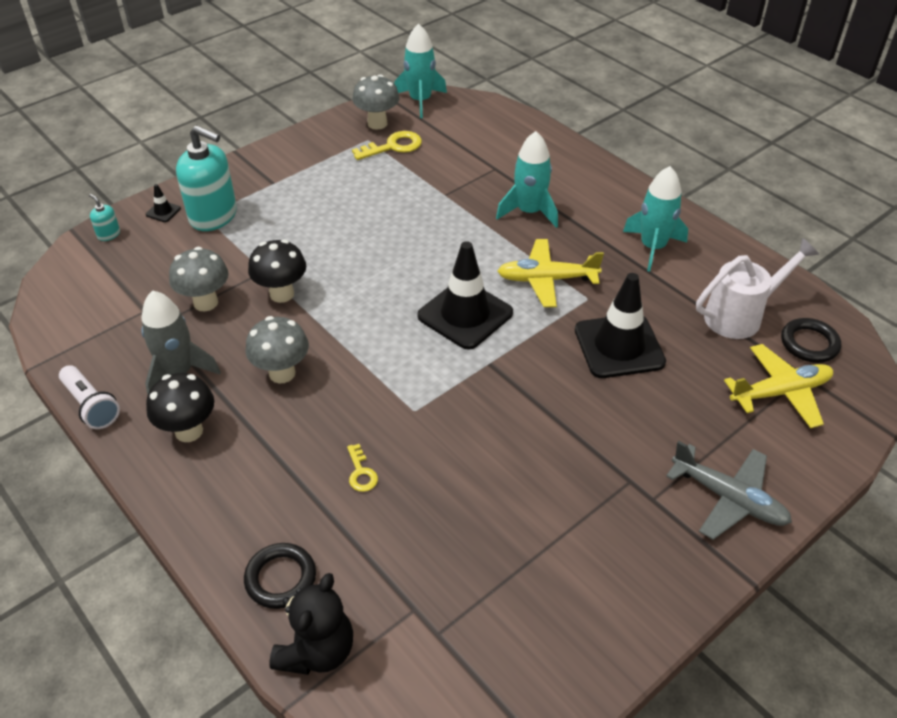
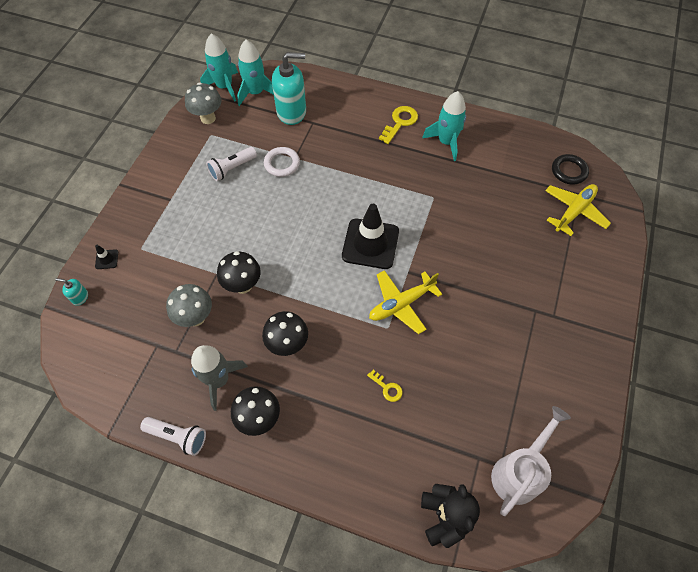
camera: 30 degrees left, 15 degrees up
(213, 216) = (147, 246): turquoise soap dispenser -> turquoise soap dispenser (291, 112)
(280, 578) = (392, 484): black ring -> none
(282, 373) = (288, 344): grey mushroom -> black mushroom
(364, 179) = (232, 168): none -> white flashlight
(393, 146) = (233, 133): yellow key -> yellow key (400, 122)
(425, 195) = (282, 164): none -> white ring
(529, 212) = (357, 148): turquoise rocket -> turquoise rocket (255, 93)
(546, 279) = (401, 194): yellow plane -> yellow plane (401, 304)
(619, 346) = (472, 223): black traffic cone -> none
(728, 499) = (590, 294): grey plane -> none
(740, 316) = (523, 169): white watering can -> white watering can (519, 472)

